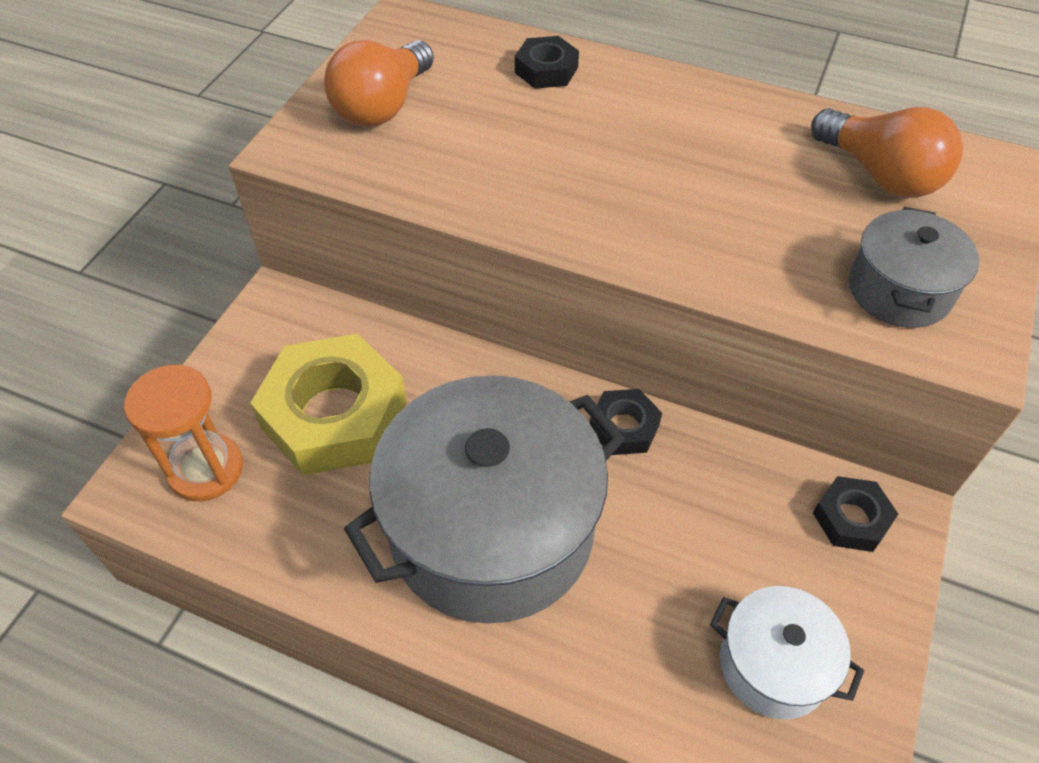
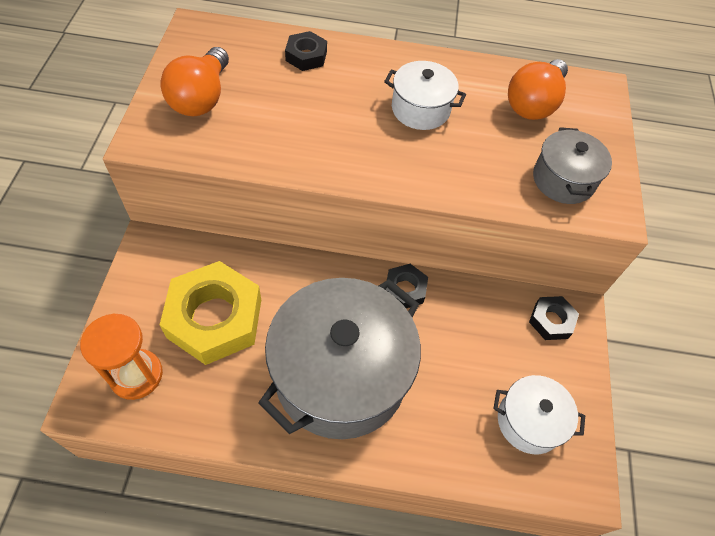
camera: 20 degrees left, 5 degrees up
(695, 160) = (420, 109): none -> white pot
(880, 175) = (533, 103): orange light bulb -> orange light bulb turned 90 degrees clockwise

